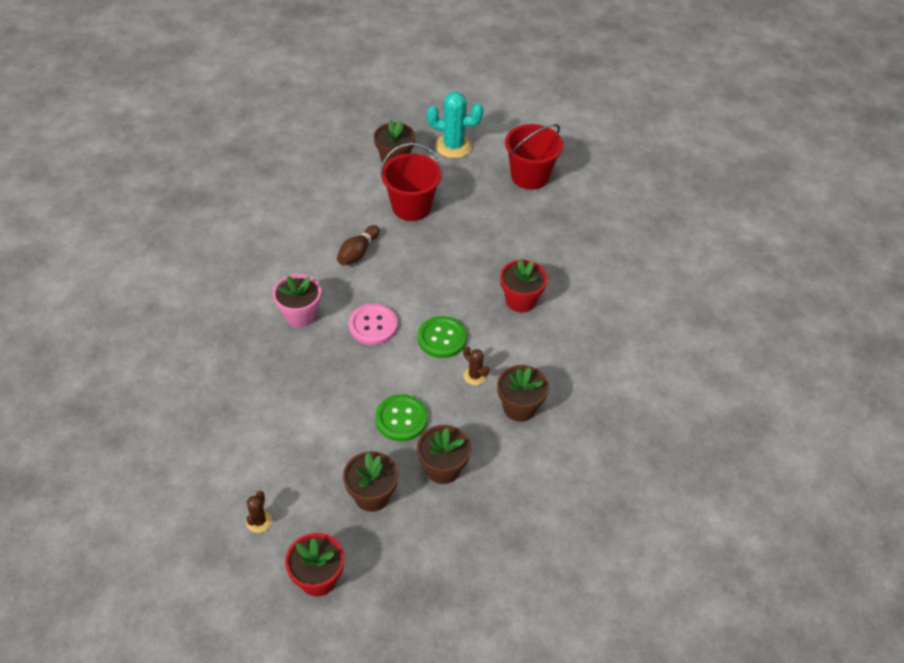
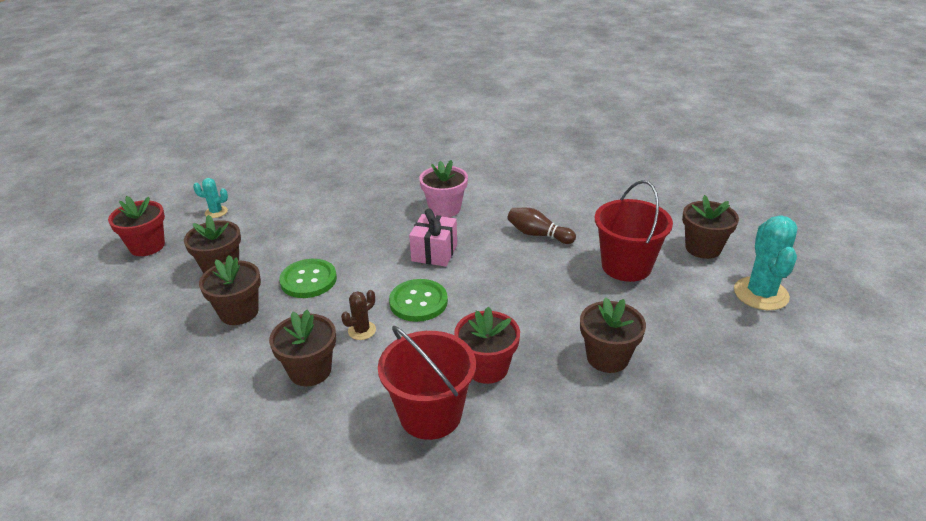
camera: 90 degrees right, 15 degrees down
(259, 521) = (216, 212): brown cactus -> turquoise cactus
(373, 325) = (434, 253): pink button -> pink gift
(513, 236) = (607, 357): none -> brown flower pot
(530, 176) = (742, 373): red bucket -> red bucket (430, 414)

